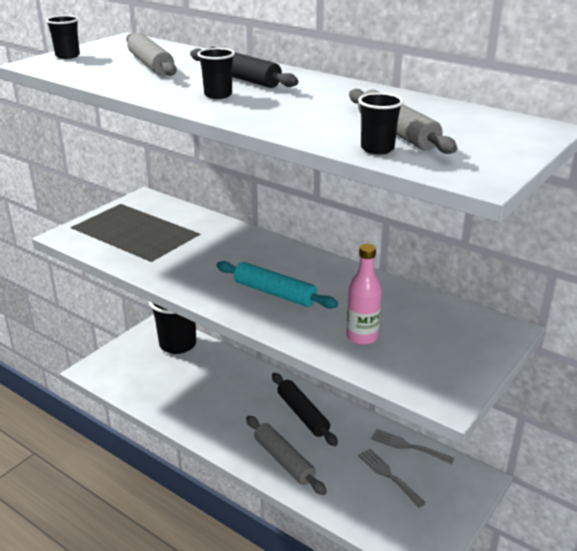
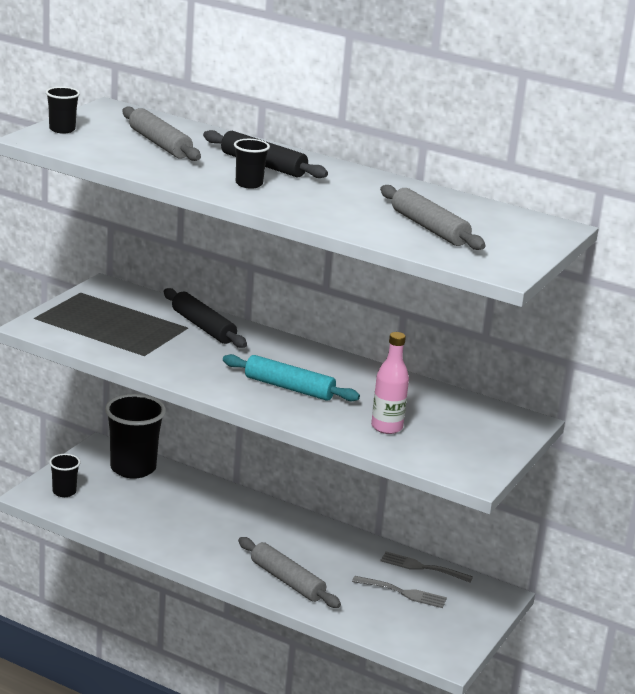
camera: 10 degrees left, 5 degrees down
(302, 414) = (300, 538): black rolling pin -> black rolling pin (203, 327)
(377, 149) = (415, 243): black cup -> black cup (64, 492)
(388, 475) = (403, 593): grey fork -> grey fork turned 150 degrees clockwise

